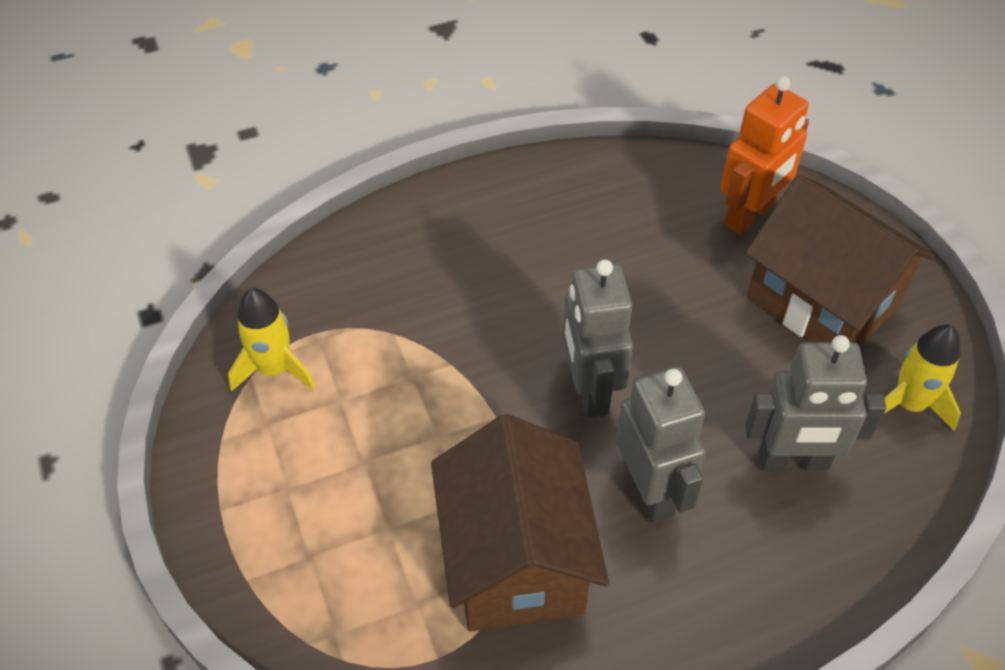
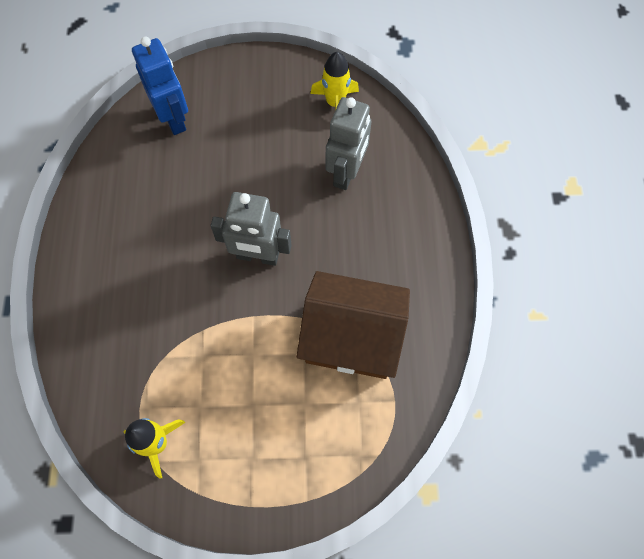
camera: 70 degrees left, 15 degrees up
(650, 491) = (336, 251): grey robot -> none
(750, 215) = (174, 118): orange robot -> blue robot
(822, 302) = (253, 111): brown house -> none

